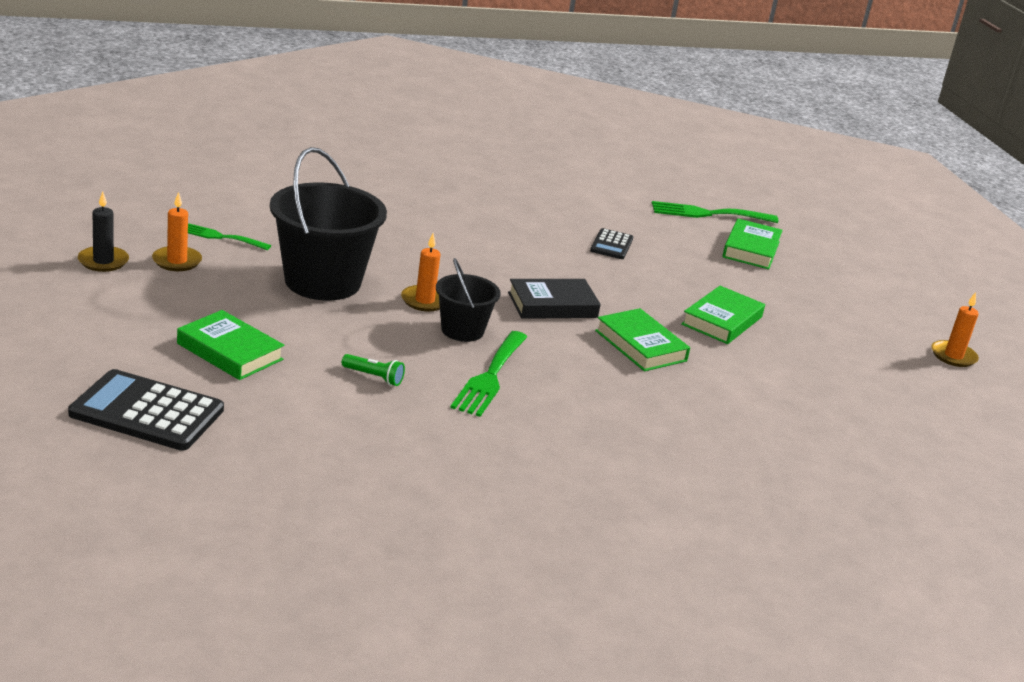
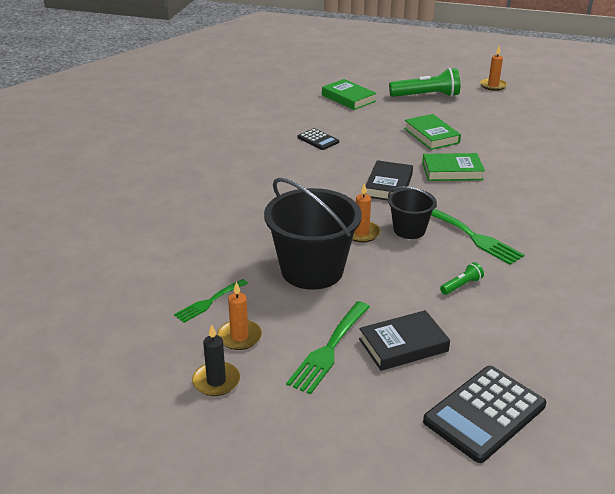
camera: 55 degrees left, 5 degrees up
(230, 351) = (403, 345): green book -> black book
(707, 214) = (295, 96): green fork -> green fork (329, 350)
(839, 305) = (426, 96): none -> green flashlight

